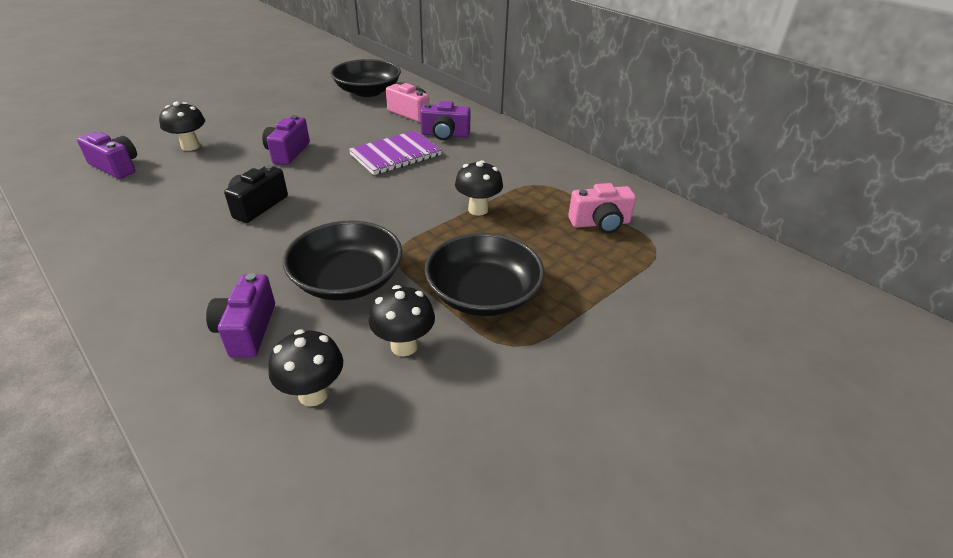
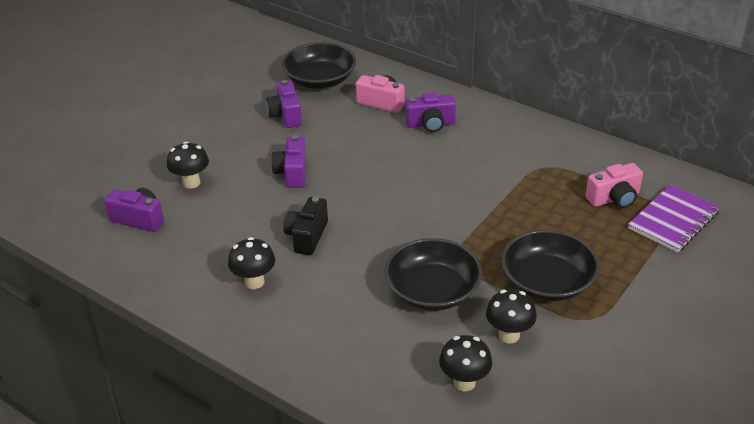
camera: 10 degrees left, 0 degrees up
(247, 330) = (381, 347): purple camera -> purple camera (286, 115)
(395, 155) = (397, 157): purple notebook -> purple notebook (673, 220)
(478, 209) = (504, 204): black mushroom -> black mushroom (254, 282)

